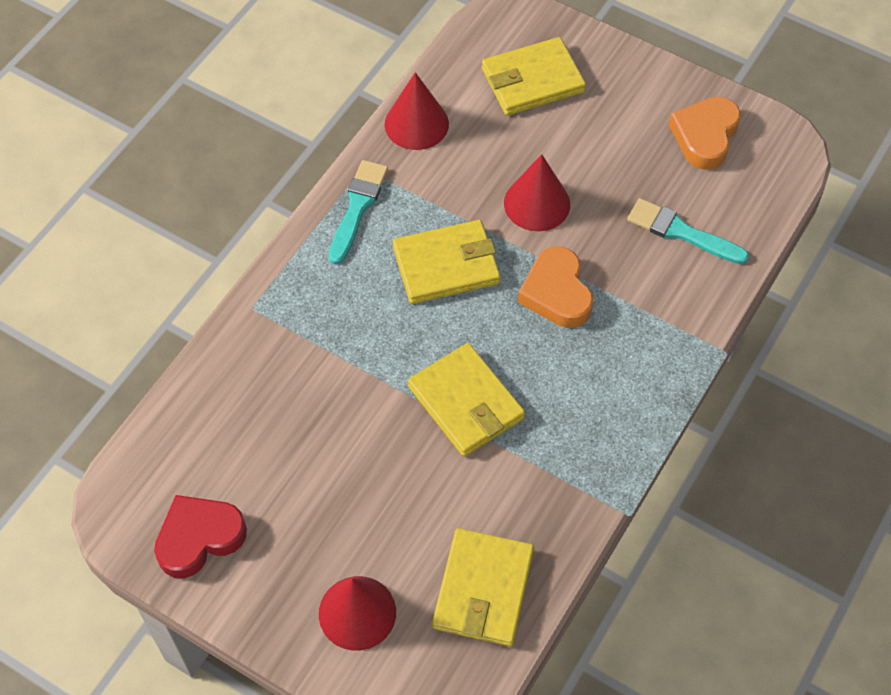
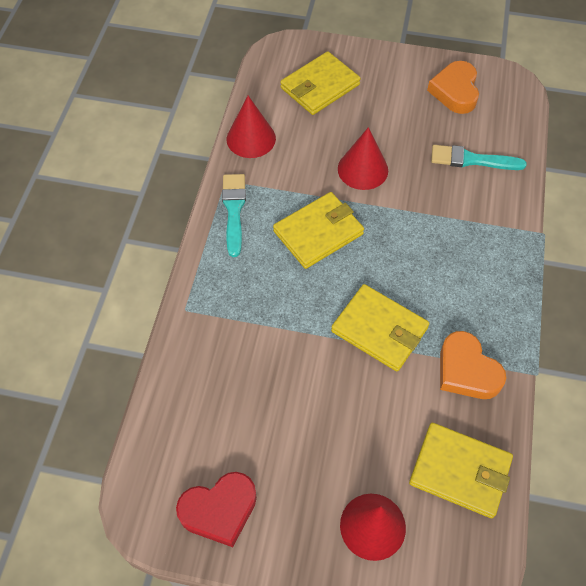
camera: 20 degrees left, 0 degrees up
(199, 538) = (219, 510): red heart -> red heart turned 150 degrees counterclockwise
(483, 590) = (460, 471): yellow wallet -> yellow wallet turned 60 degrees counterclockwise
(556, 293) = (407, 228): orange heart -> orange heart (466, 370)

